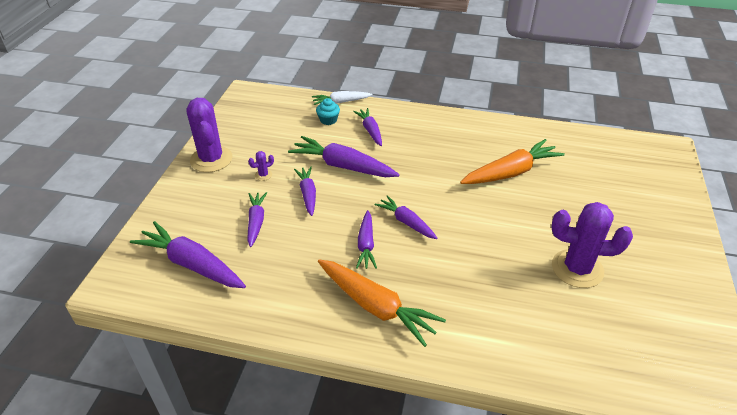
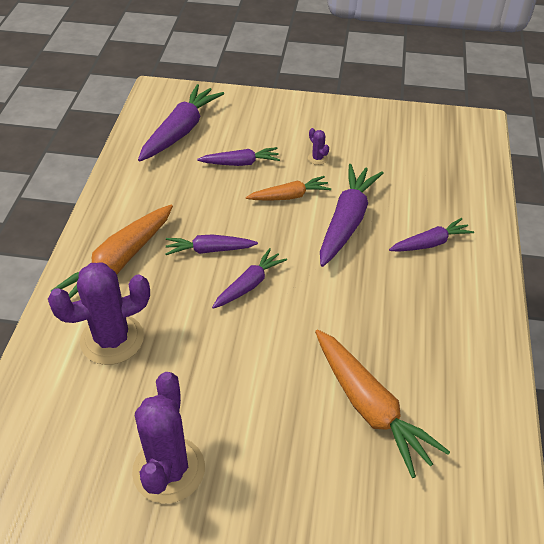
camera: 85 degrees right, 5 degrees up
(211, 159) = (337, 117): purple cactus -> purple cactus (112, 339)
(308, 194) = (289, 196): purple carrot -> orange carrot
(328, 120) = (442, 201): turquoise cupcake -> none
(341, 102) = (489, 209): white carrot -> none

